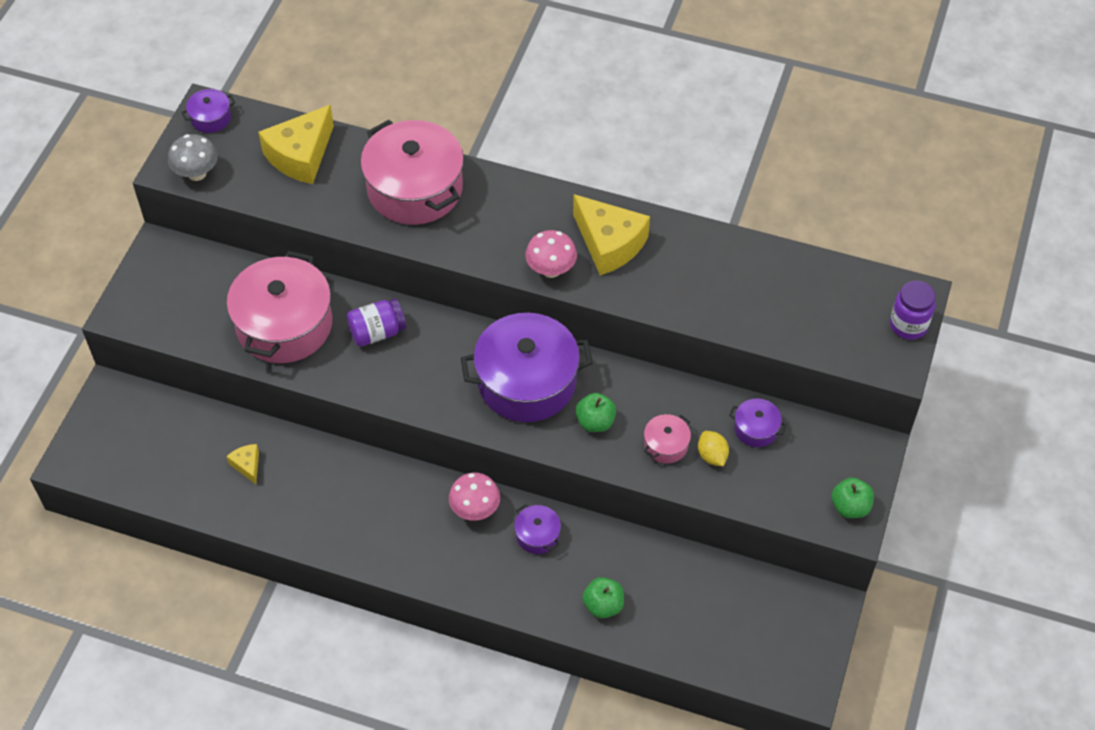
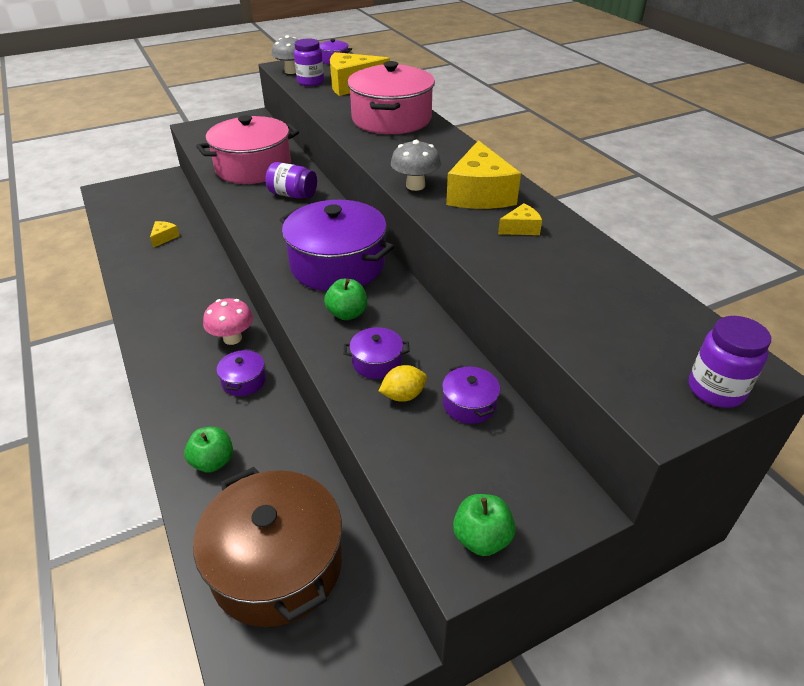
camera: 45 degrees right, 15 degrees down
(248, 179) = (310, 82): none -> purple jar
(551, 269) = (415, 186): pink mushroom -> grey mushroom
(666, 445) = (377, 362): pink pot -> purple pot
(679, 263) = (521, 228): none -> yellow cheese
(712, 456) = (403, 395): yellow lemon -> yellow lemon turned 45 degrees clockwise
(726, 624) = (277, 564): none -> brown pot

